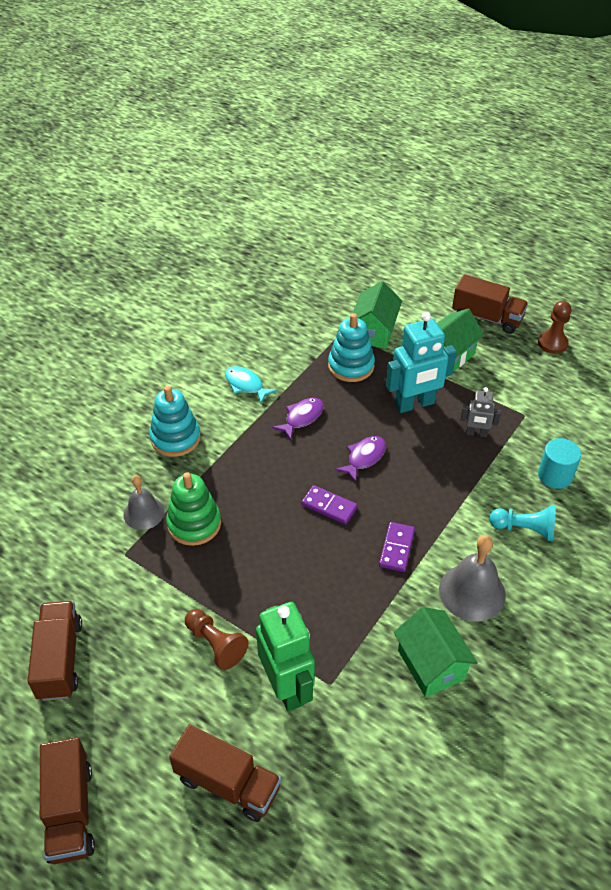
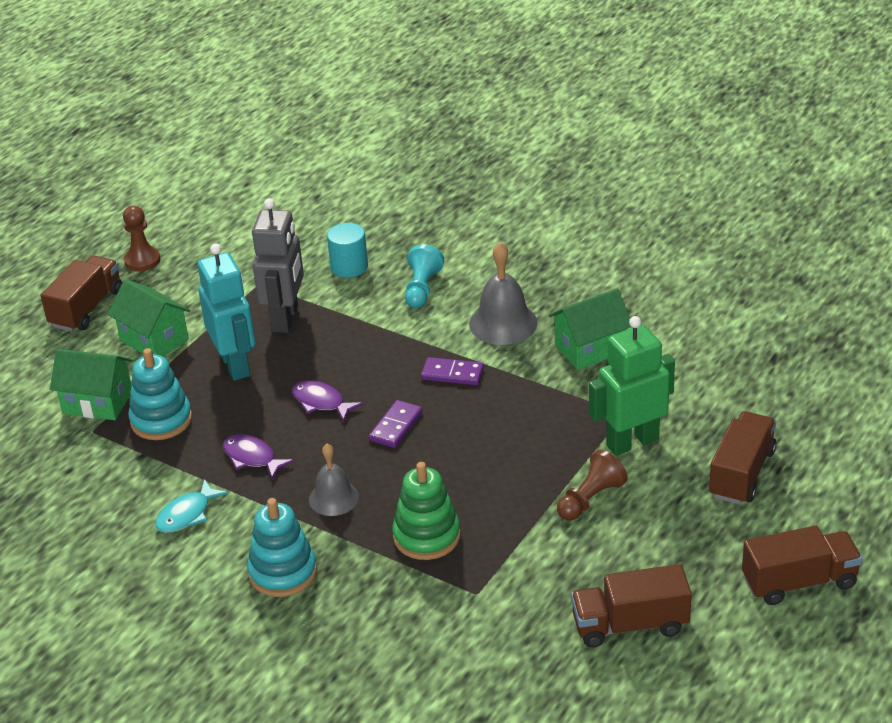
camera: 90 degrees left, 10 degrees down
(143, 513) = (411, 585): grey bell -> grey bell (333, 498)
(476, 433) = (286, 318): grey robot -> grey robot, size x1.90

